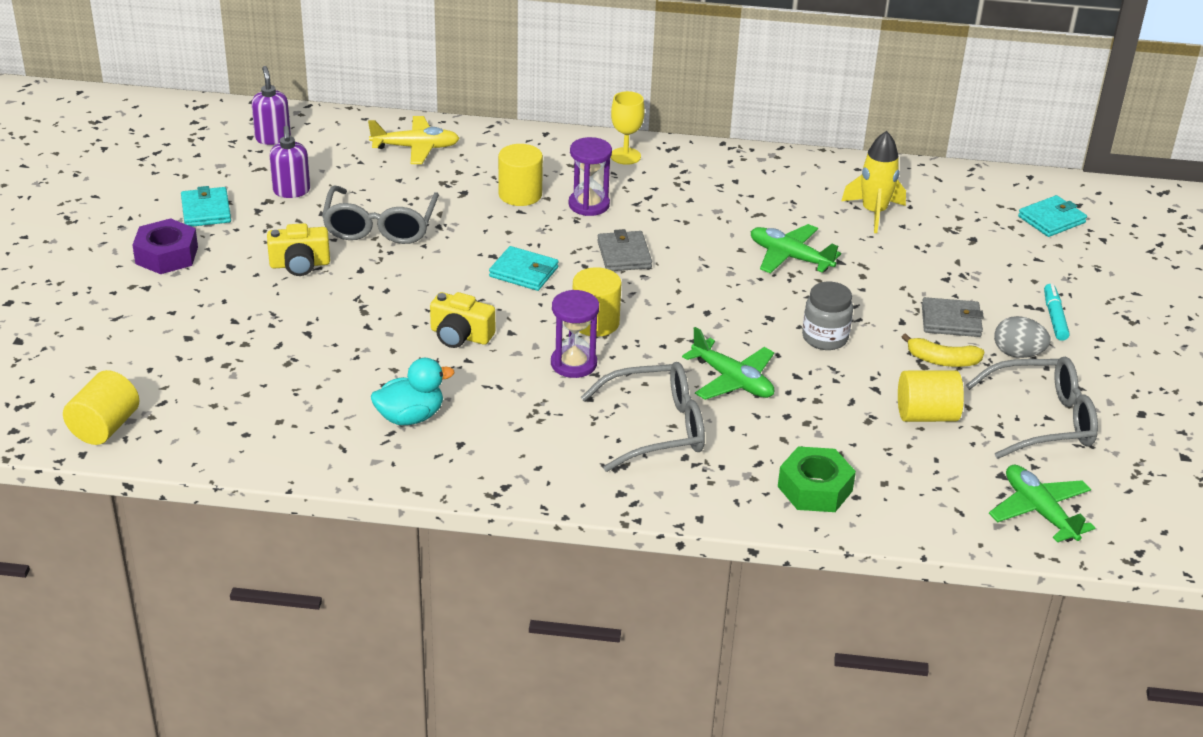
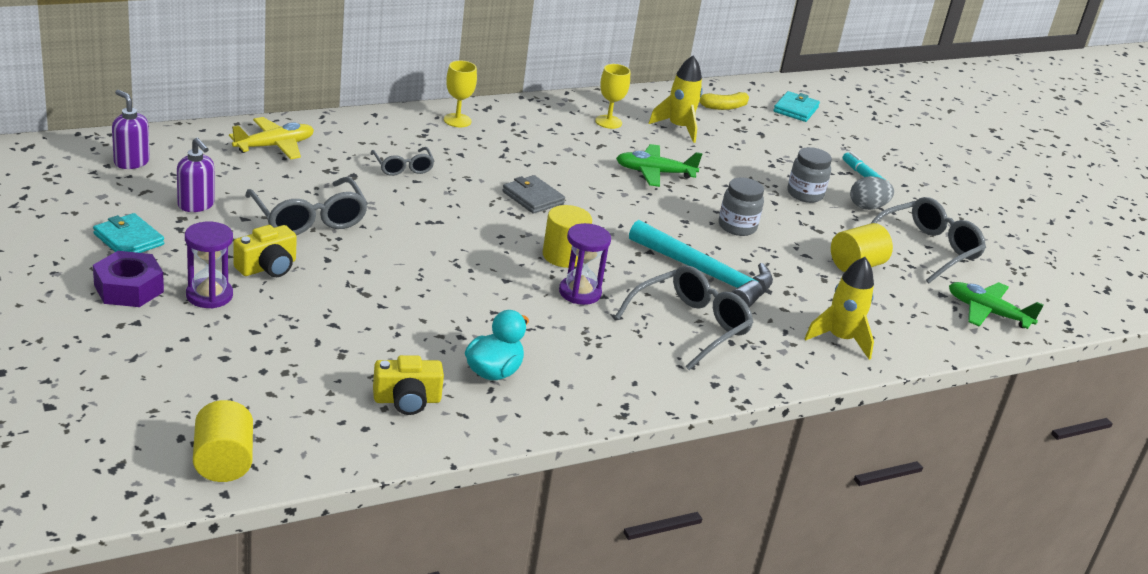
camera: 35 degrees left, 5 degrees down
(460, 335) = (468, 293): yellow camera -> yellow camera (407, 400)
(520, 194) = (403, 167): yellow cylinder -> grey glasses
(524, 272) = (468, 229): turquoise wallet -> none
(589, 205) = (466, 164): purple hourglass -> purple hourglass (209, 295)
(732, 380) = (706, 275): green plane -> turquoise hammer
(795, 190) = (608, 122): none -> yellow goblet
(815, 488) = (840, 339): green nut -> yellow rocket
(942, 360) = (827, 224): yellow banana -> yellow banana (723, 107)
(951, 321) = (805, 194): grey wallet -> grey jar

